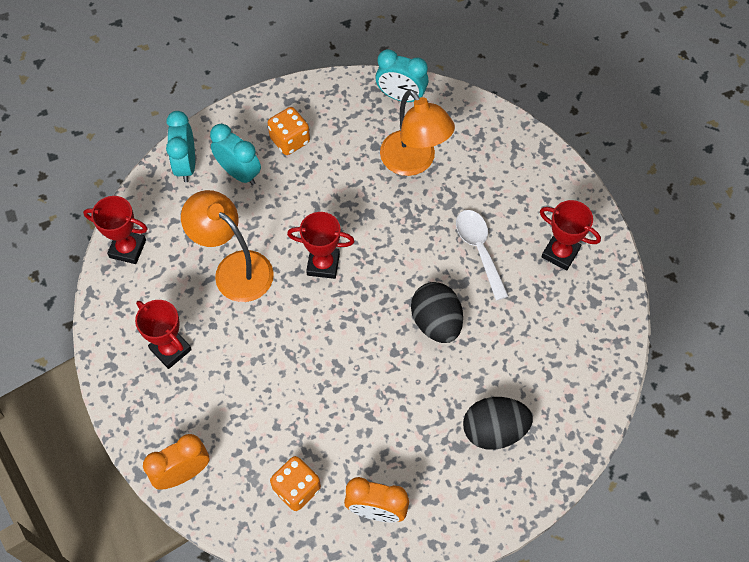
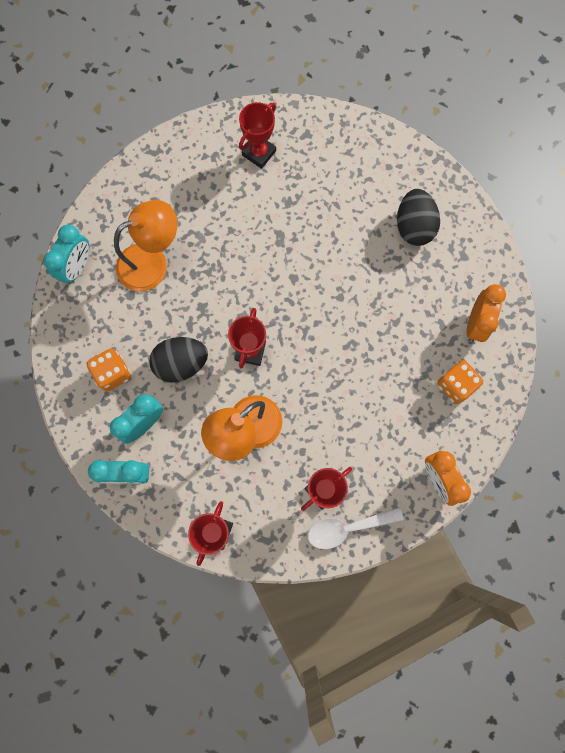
camera: 85 degrees left, 15 degrees up
(436, 322) = (315, 260): black egg -> black egg (181, 363)
(479, 249) = (249, 217): white spoon -> white spoon (347, 528)

